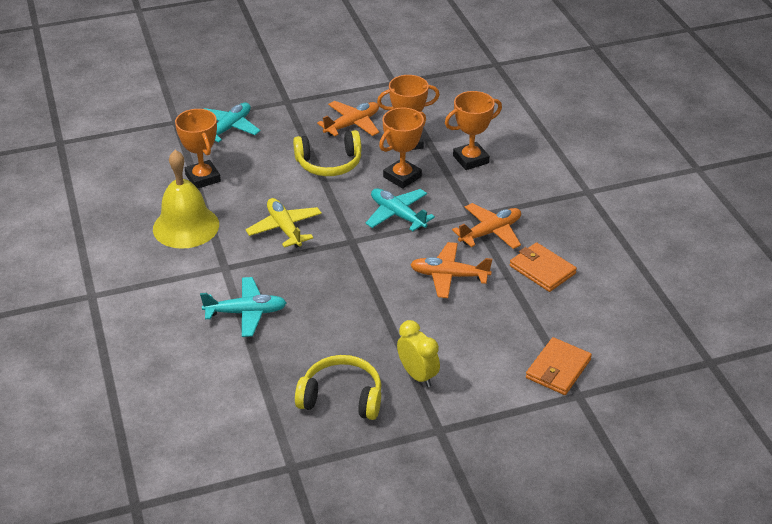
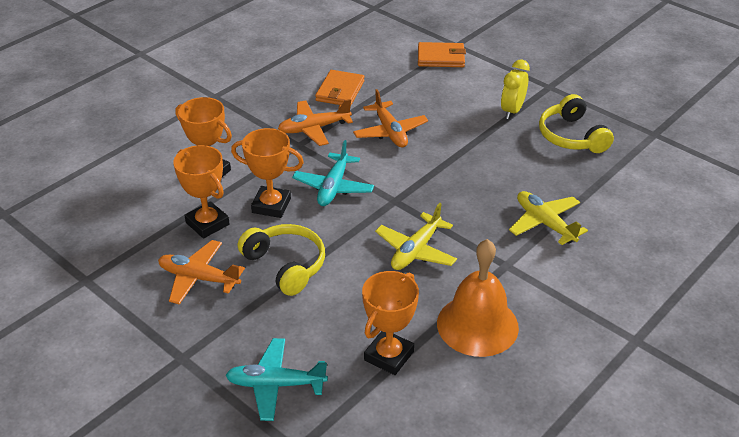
camera: 120 degrees left, 0 degrees up
(186, 226) = (477, 325): yellow bell -> orange bell
(246, 312) = (545, 223): turquoise plane -> yellow plane
(490, 232) = (314, 128): orange plane -> orange plane turned 45 degrees counterclockwise

